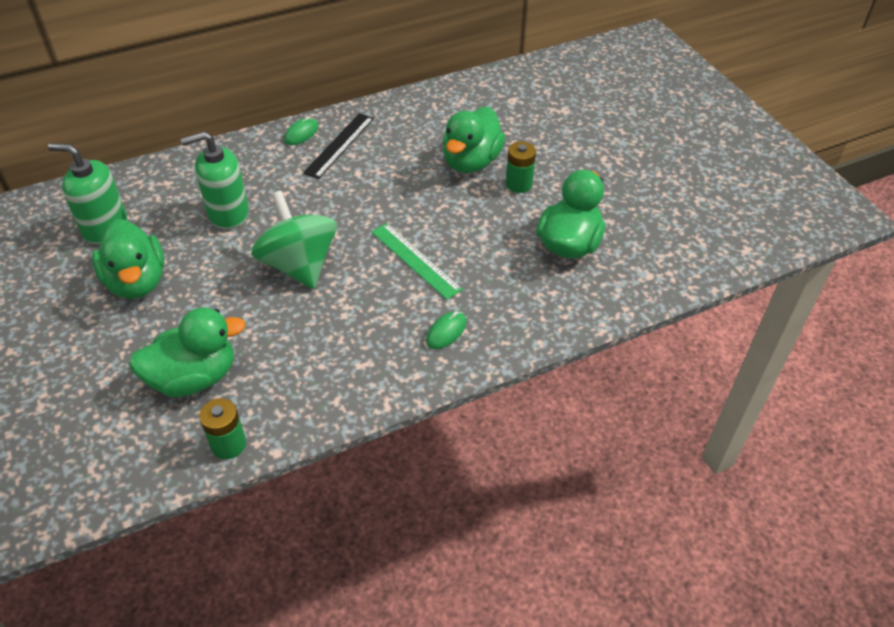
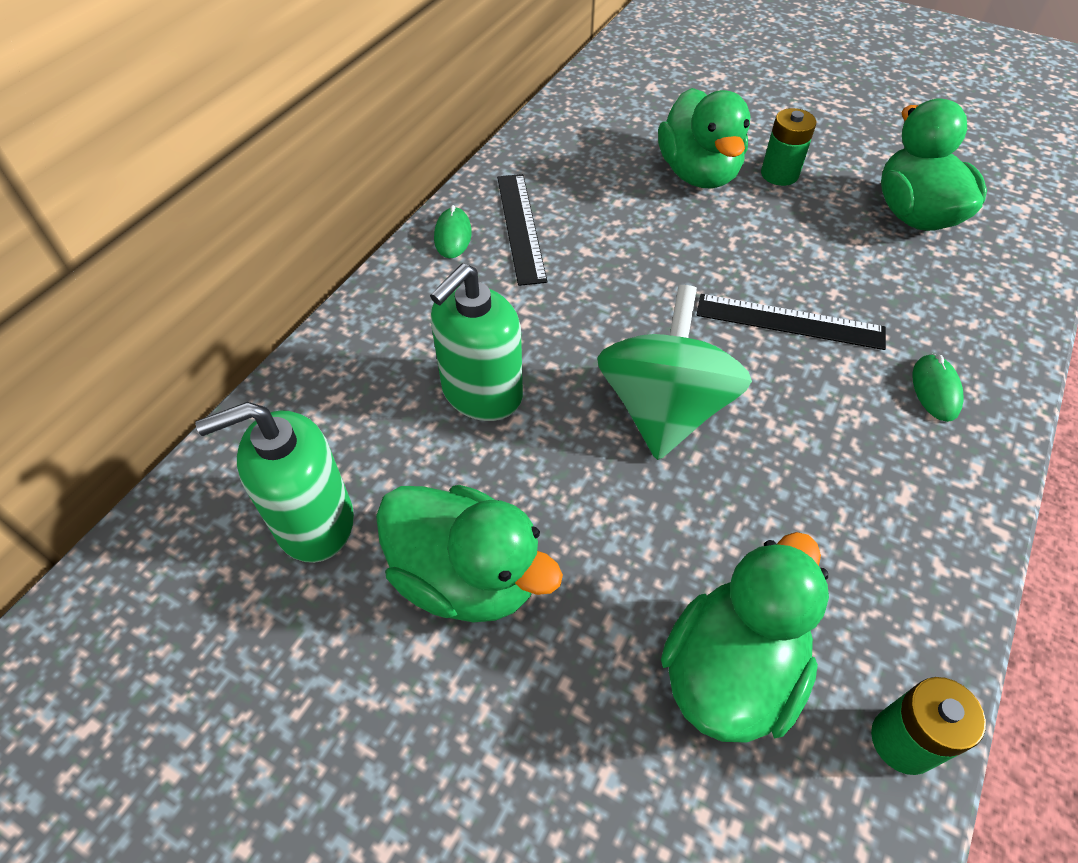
camera: 35 degrees left, 5 degrees up
(299, 265) = (664, 409): green spinning top -> green spinning top turned 75 degrees clockwise
(415, 260) = (789, 322): green ruler -> black ruler

